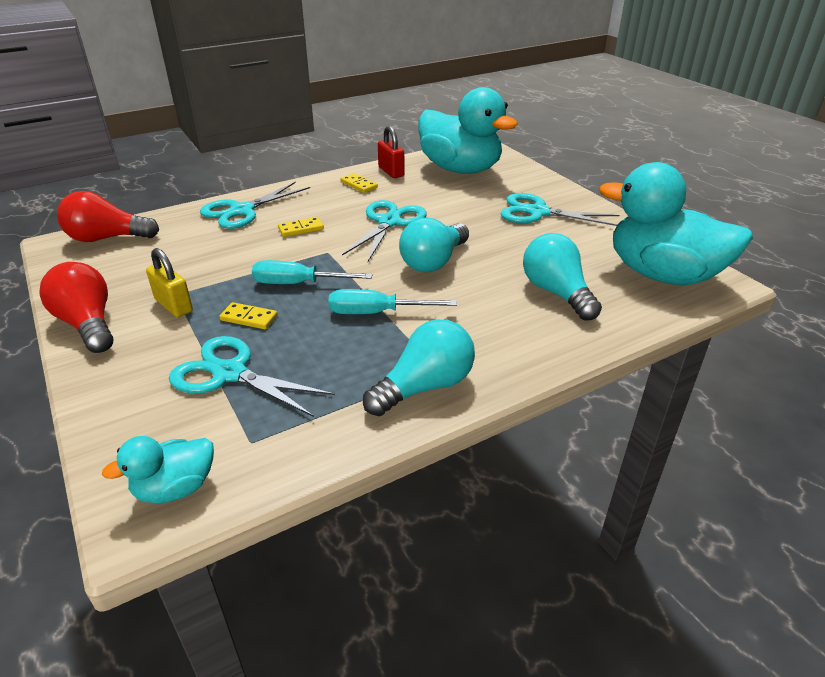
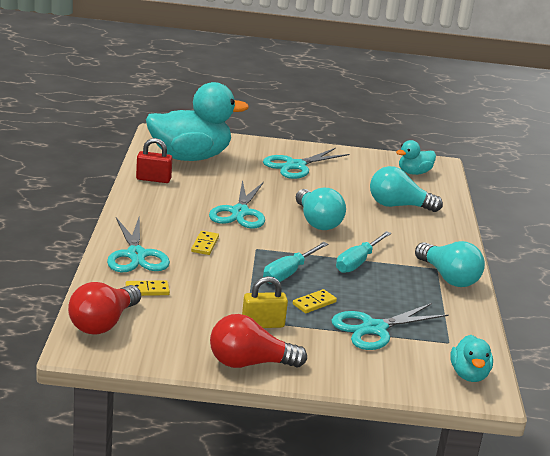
camera: 60 degrees left, 10 degrees down
(359, 185) = (159, 198): yellow domino -> yellow domino (147, 290)
(389, 222) = (240, 212): turquoise scissors -> turquoise scissors turned 135 degrees counterclockwise
(425, 386) = (448, 277): turquoise light bulb -> turquoise light bulb turned 150 degrees clockwise
(662, 275) = (414, 172): turquoise duck -> turquoise duck, size x0.47

